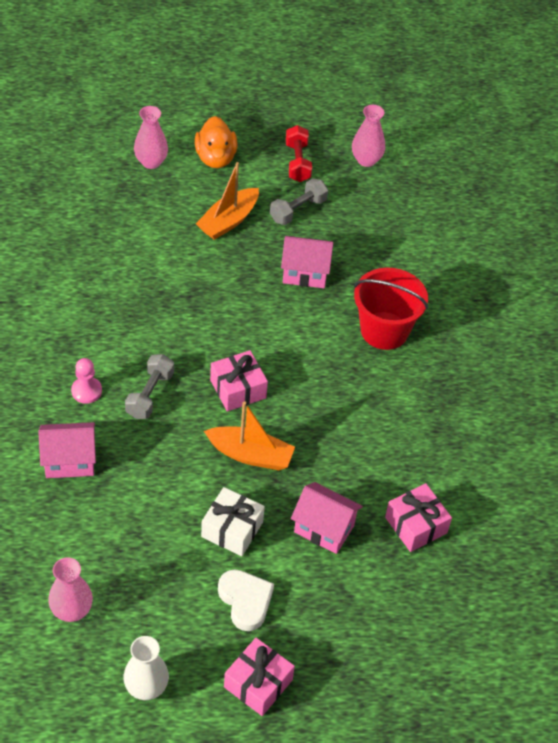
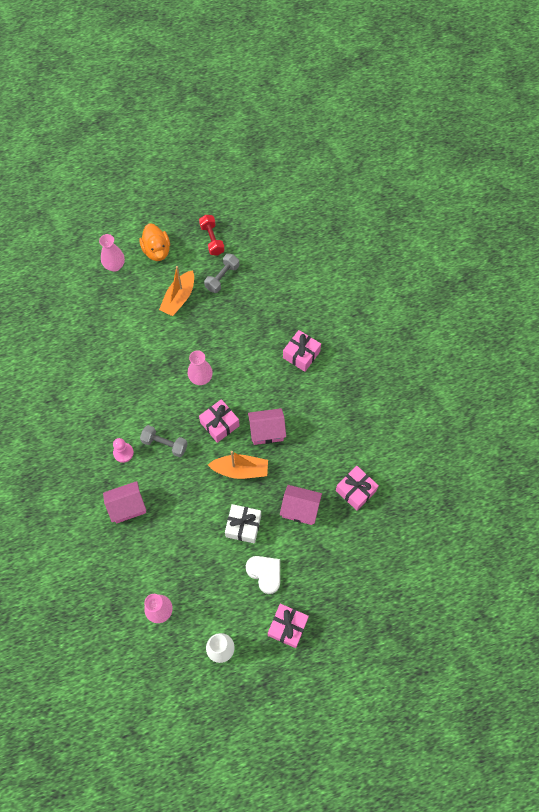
camera: 10 degrees left, 15 degrees up
(150, 395) = (165, 444): grey dumbbell -> grey dumbbell turned 75 degrees counterclockwise
(305, 273) = (239, 325): pink house -> pink house (267, 431)
(366, 160) = (257, 225): pink vase -> pink vase (201, 378)
(384, 330) = (301, 355): red bucket -> pink gift

